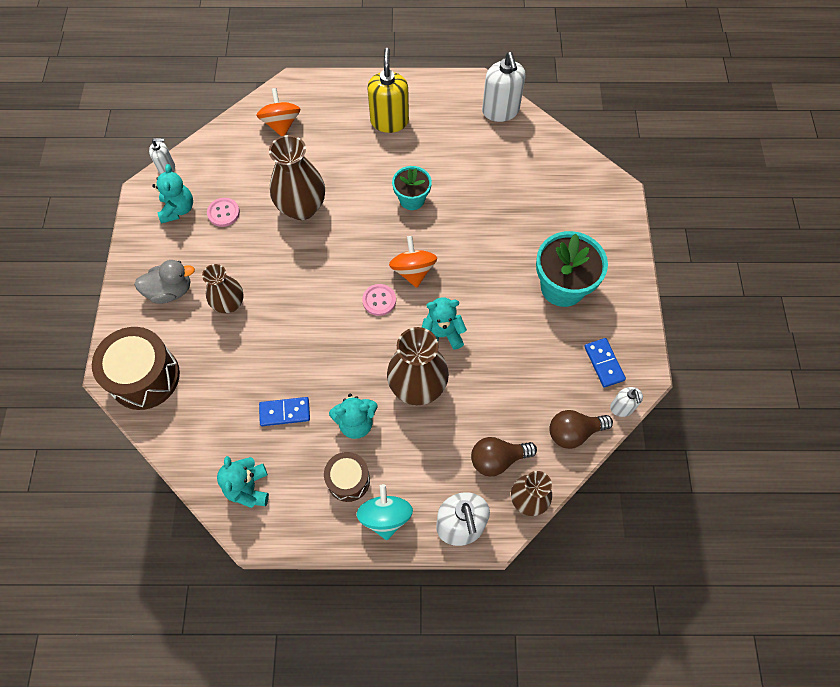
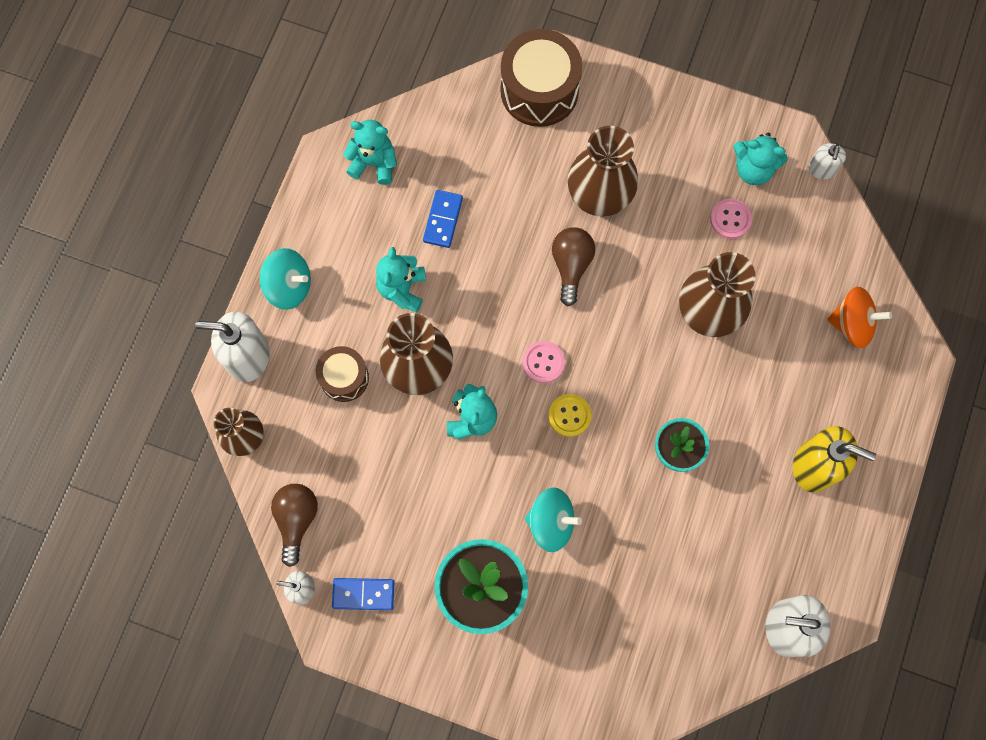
camera: 110 degrees right, 10 degrees up
(170, 291) = (639, 137): grey duck -> none
(229, 304) = (599, 196): brown vase -> brown vase, size x1.58
(348, 480) = (342, 262): brown drum -> brown drum (344, 378)
(413, 271) = (569, 415): orange spinning top -> yellow button
(495, 259) = (551, 522): none -> turquoise spinning top
(497, 459) = (301, 423): brown light bulb -> brown light bulb (571, 266)

